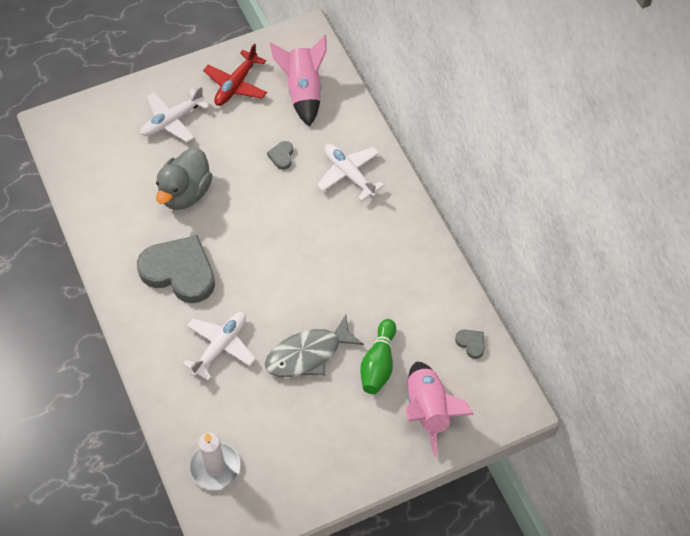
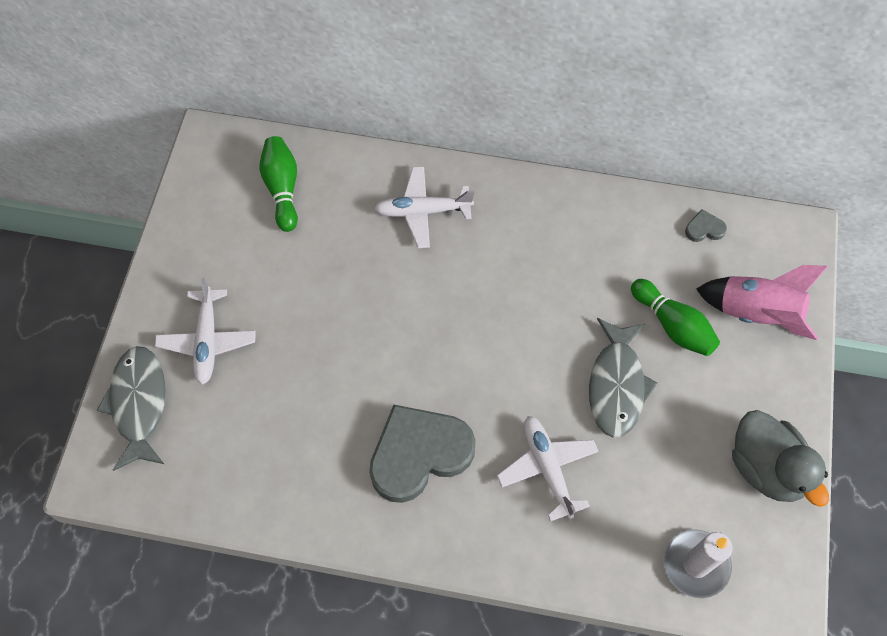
camera: 55 degrees left, 5 degrees up
(109, 114) = (139, 404): none -> grey fish
(185, 193) = (318, 385): grey duck -> grey duck (766, 468)
(236, 85) = (216, 248): red plane -> none
(282, 156) = (348, 260): grey heart -> none
(303, 91) = (282, 189): pink rocket -> green bowling pin

